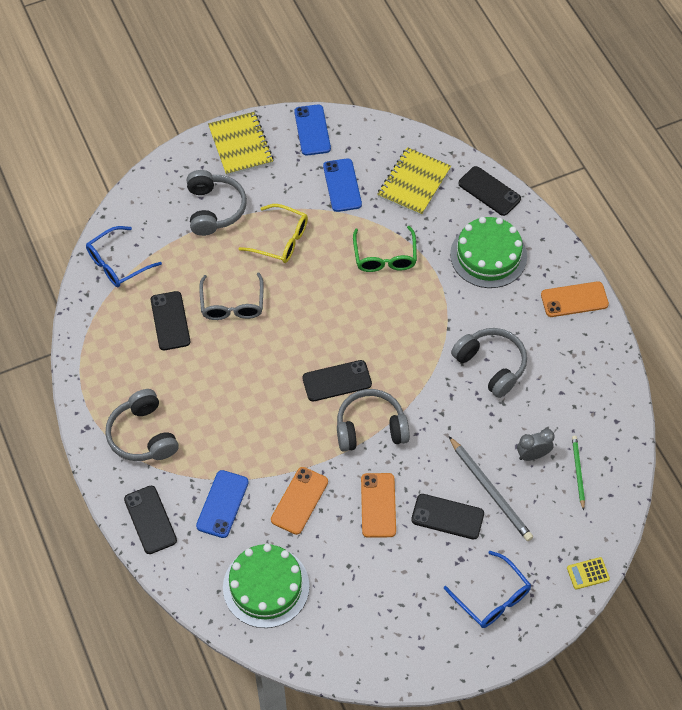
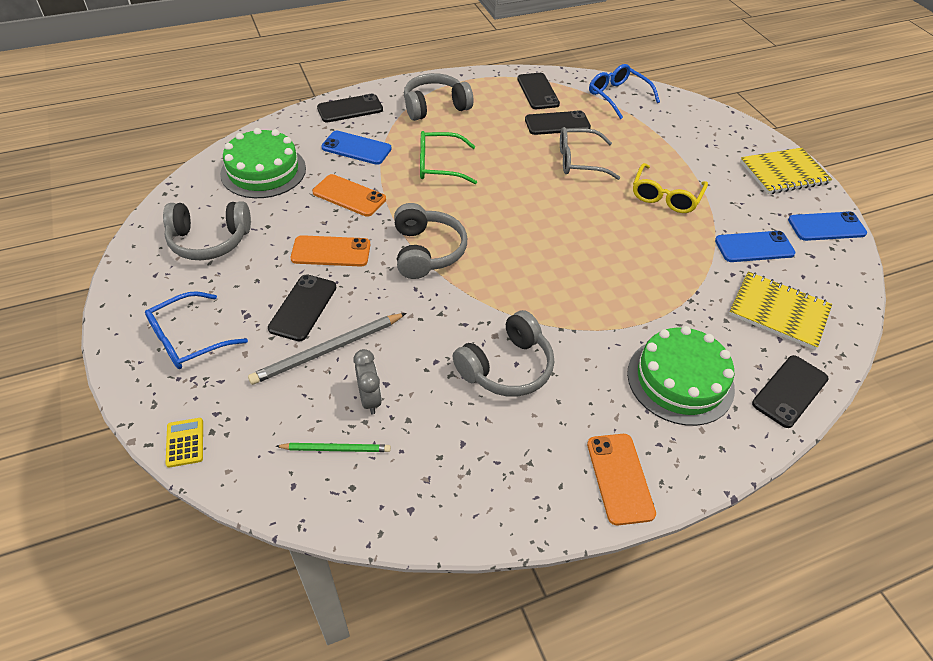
camera: 90 degrees right, 10 degrees down
(214, 209) = (694, 153): grey headphones -> grey headphones (209, 240)
(337, 381) = (487, 229): black phone -> black phone (537, 91)
(385, 257) = (658, 277): green glasses -> green glasses (439, 165)

